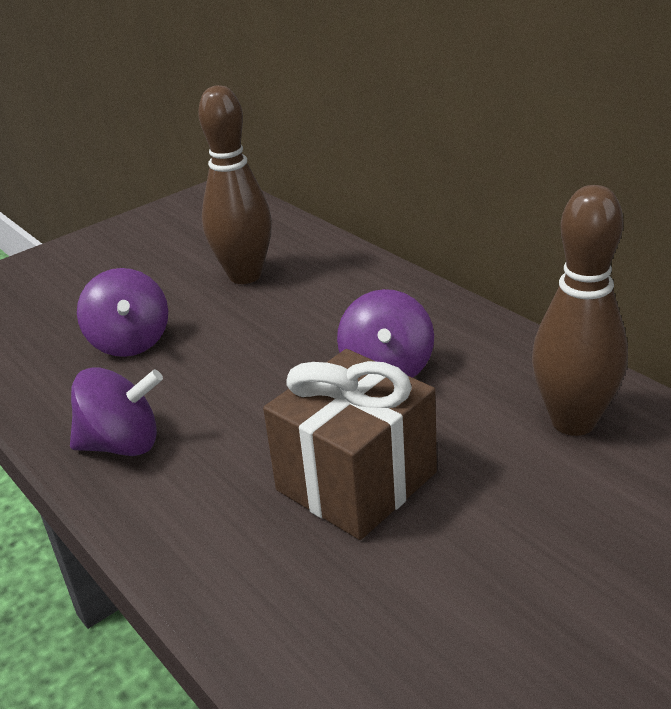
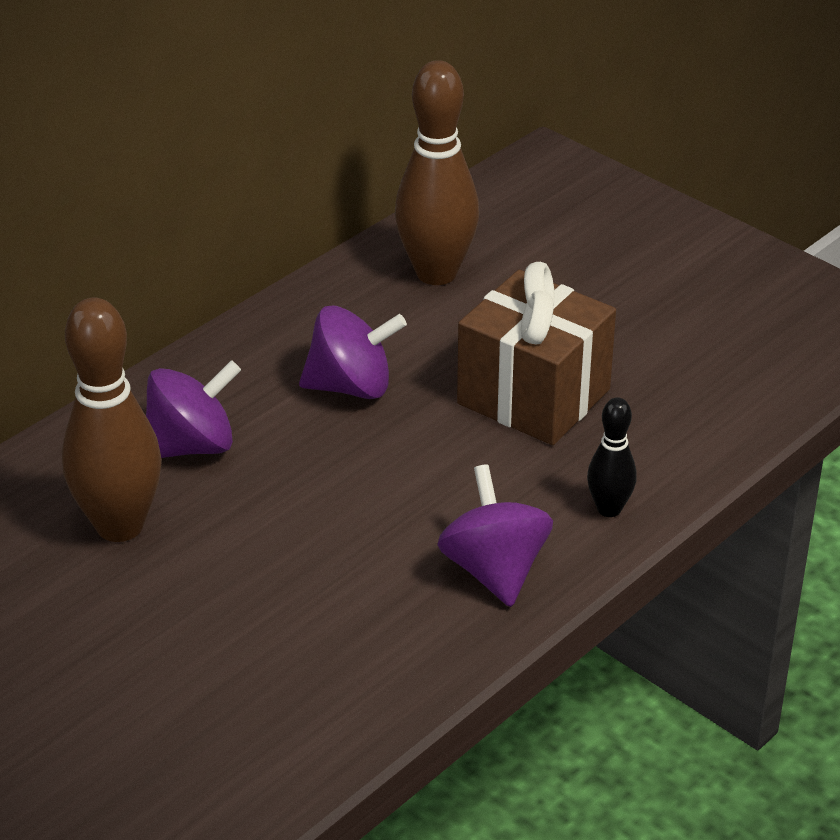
camera: 100 degrees left, 5 degrees up
(130, 342) = (284, 610): purple spinning top -> purple spinning top (192, 446)
(171, 523) = (609, 509): none -> black bowling pin

